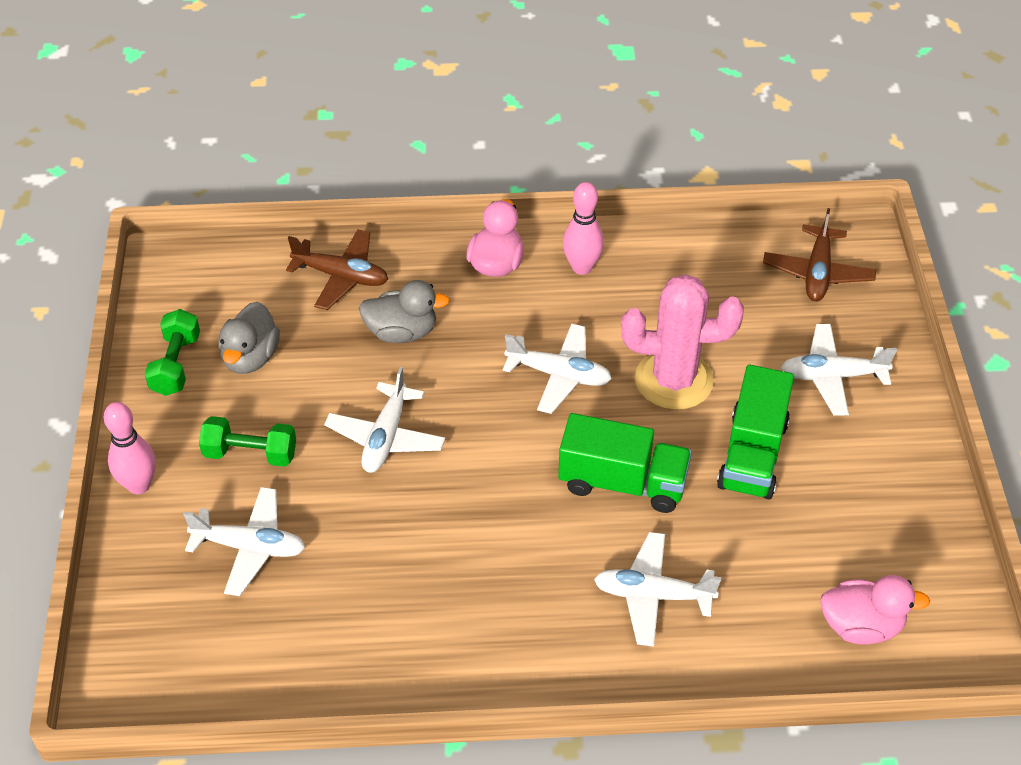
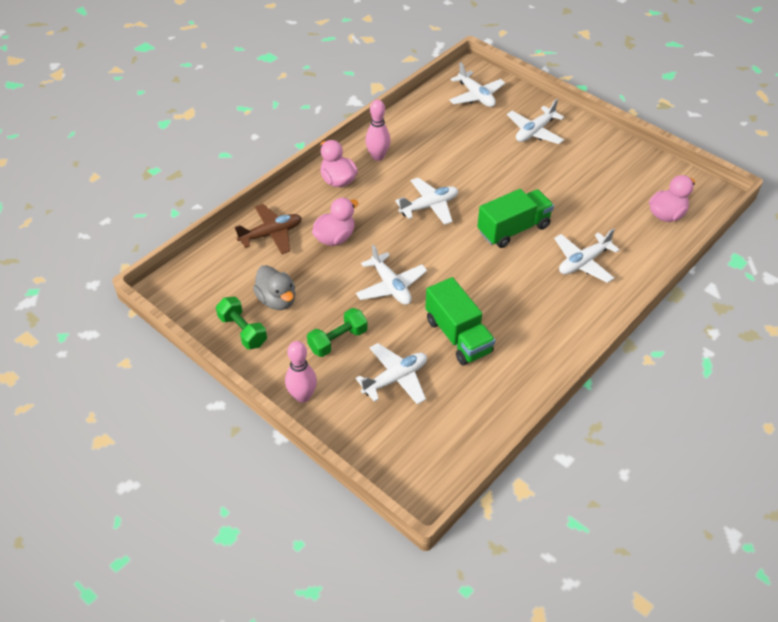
camera: 45 degrees left, 0 degrees up
(402, 332) = (335, 238): grey duck -> pink duck
(674, 380) = (478, 175): pink cactus -> none
(752, 454) = (546, 182): green truck -> green truck (458, 336)
(817, 273) = (476, 96): brown plane -> white plane

